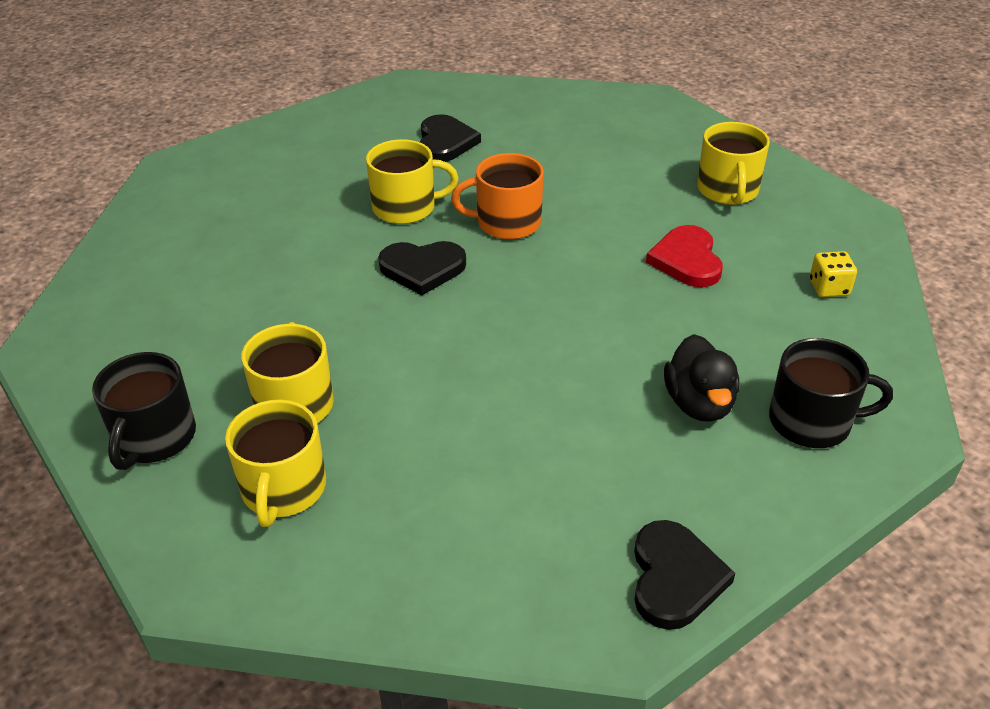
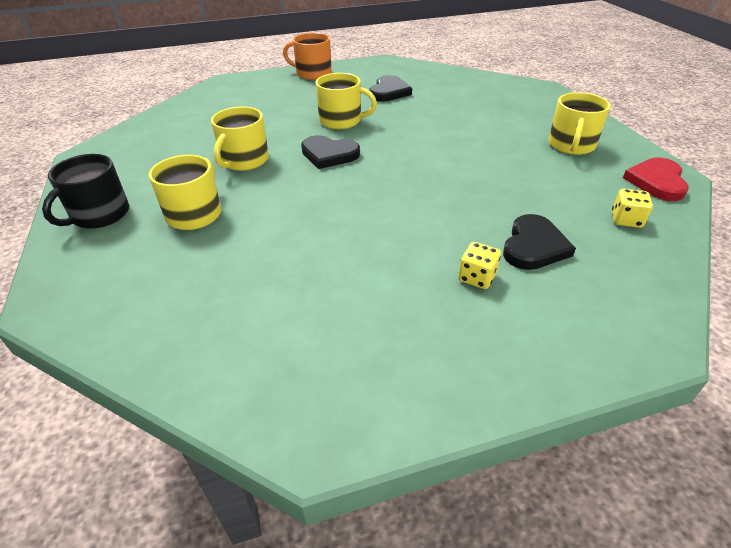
camera: 20 degrees right, 0 degrees up
(283, 489) = (148, 263): yellow mug -> yellow mug (244, 160)
(506, 222) = (401, 139): orange mug -> orange mug (312, 73)
(675, 578) = (384, 407): black heart -> black heart (534, 246)
(686, 260) = (517, 181): red heart -> red heart (656, 181)
(699, 403) = (477, 277): black duck -> yellow dice
(812, 421) = (568, 313): black mug -> none

